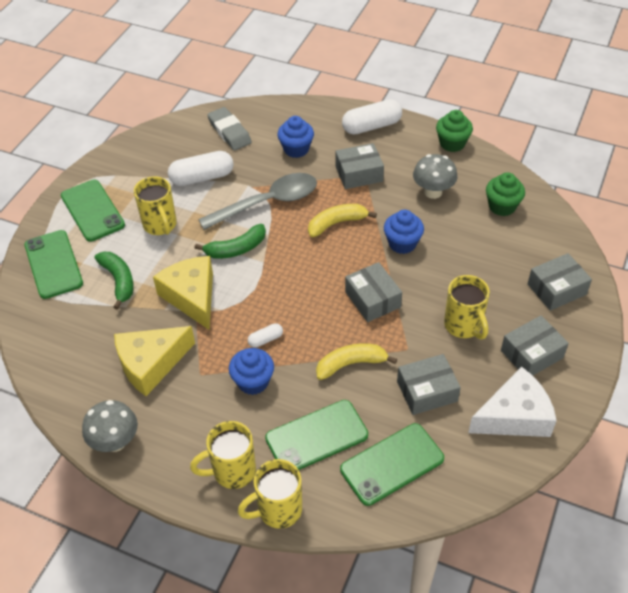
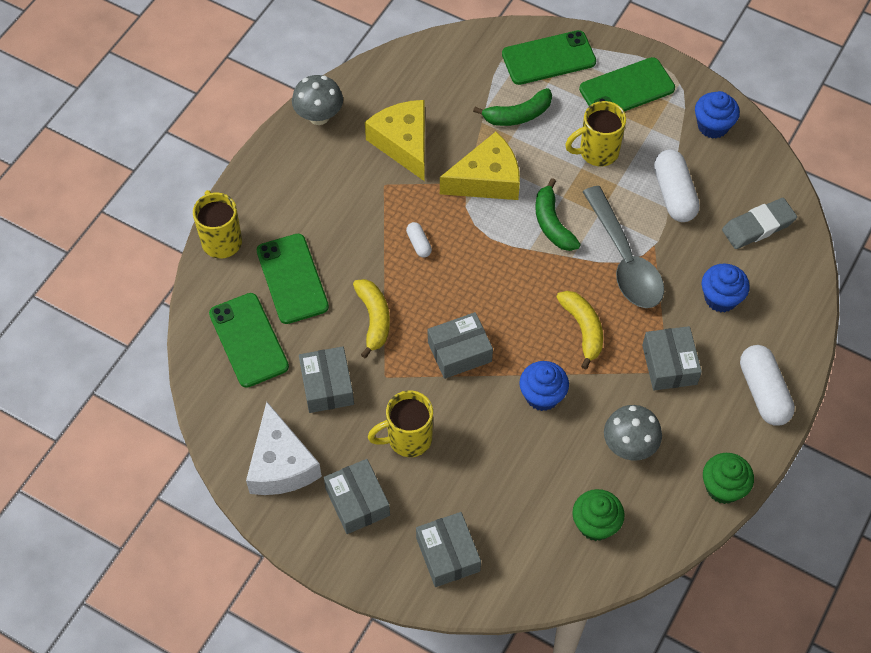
camera: 95 degrees right, 10 degrees up
(232, 471) = (268, 207): yellow mug -> none
(253, 382) = (367, 229): blue cupcake -> blue cupcake (713, 126)

